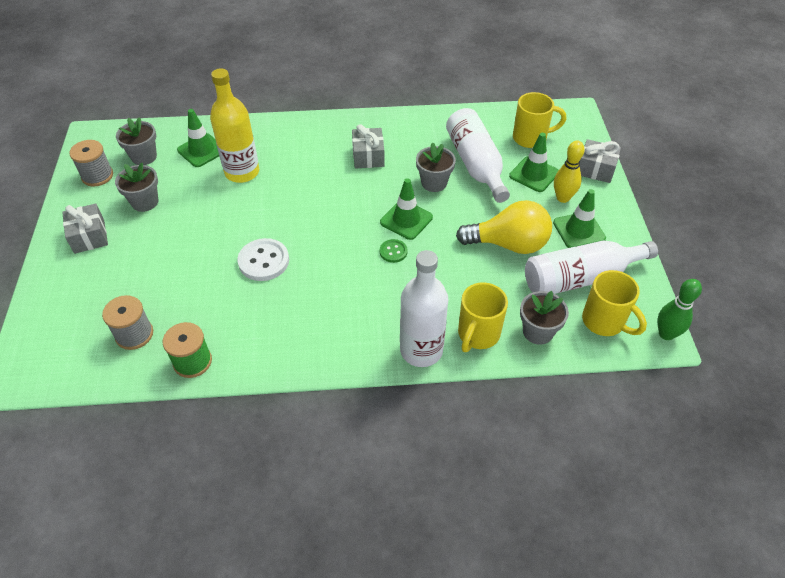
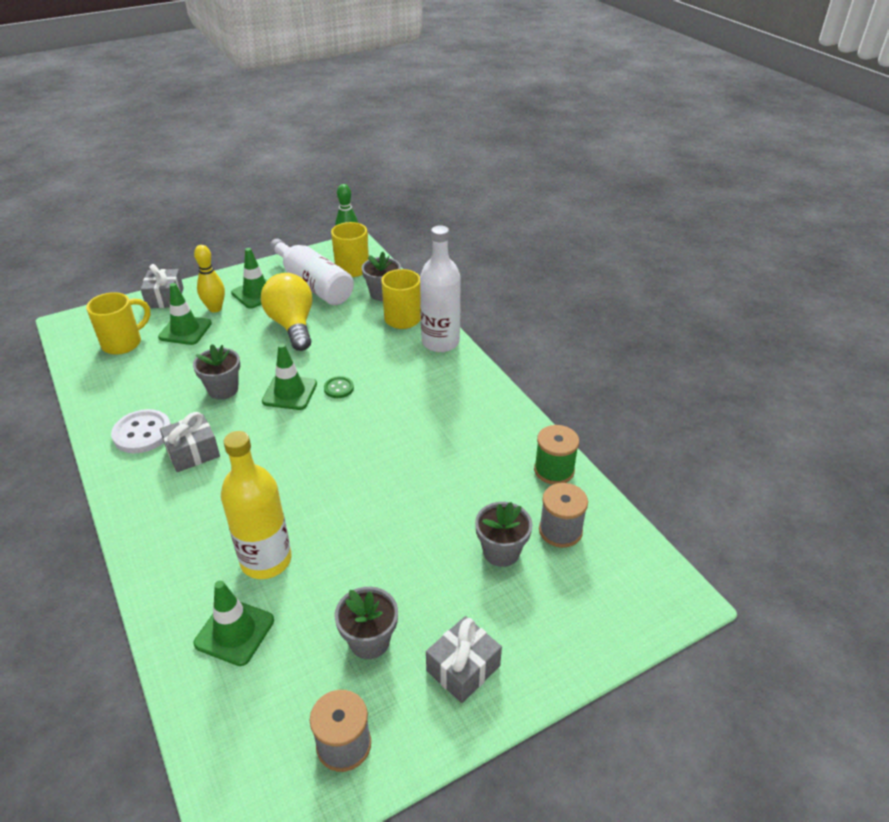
camera: 115 degrees left, 10 degrees down
(144, 157) = (274, 703): grey flower pot -> grey flower pot (501, 552)
(263, 261) = (403, 474): white button -> white button (142, 433)
(476, 164) = (181, 369): white bottle -> none
(531, 138) = (123, 343): yellow mug -> yellow mug turned 75 degrees clockwise

